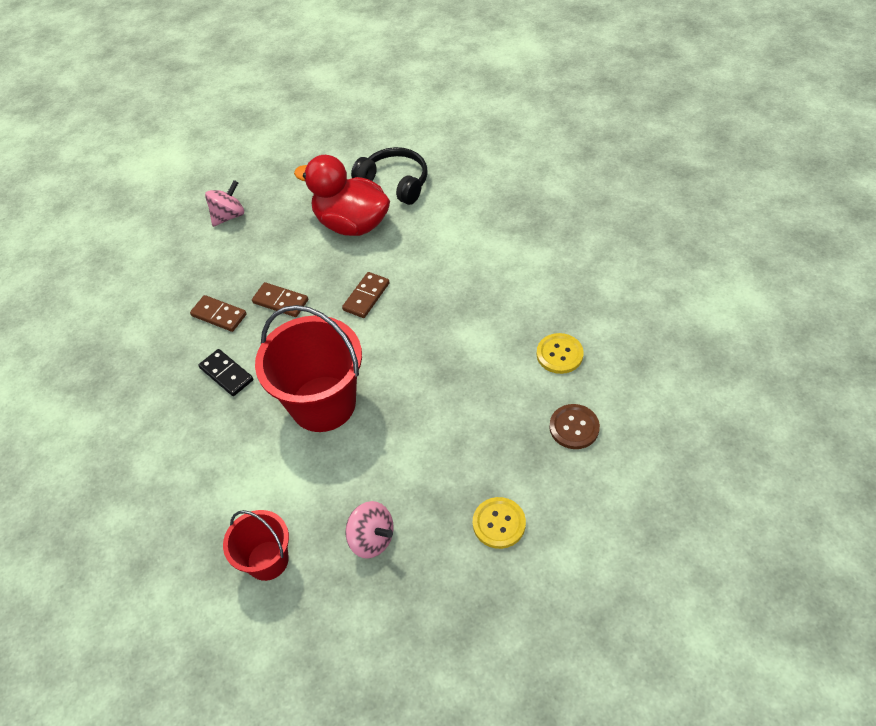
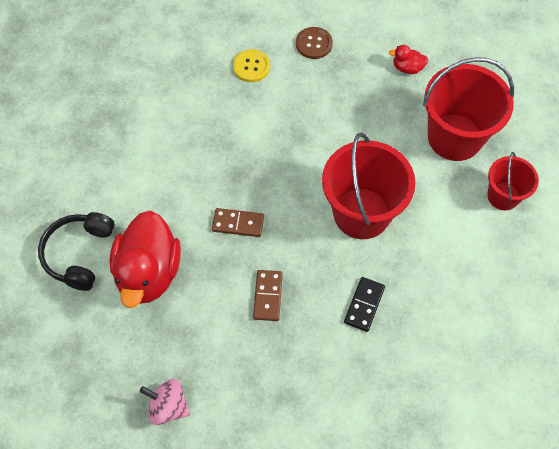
camera: 115 degrees left, 10 degrees up
(219, 315) = (303, 346): brown domino -> none
(372, 538) = (454, 137): pink spinning top -> red bucket
(499, 523) = (407, 68): yellow button -> red duck

